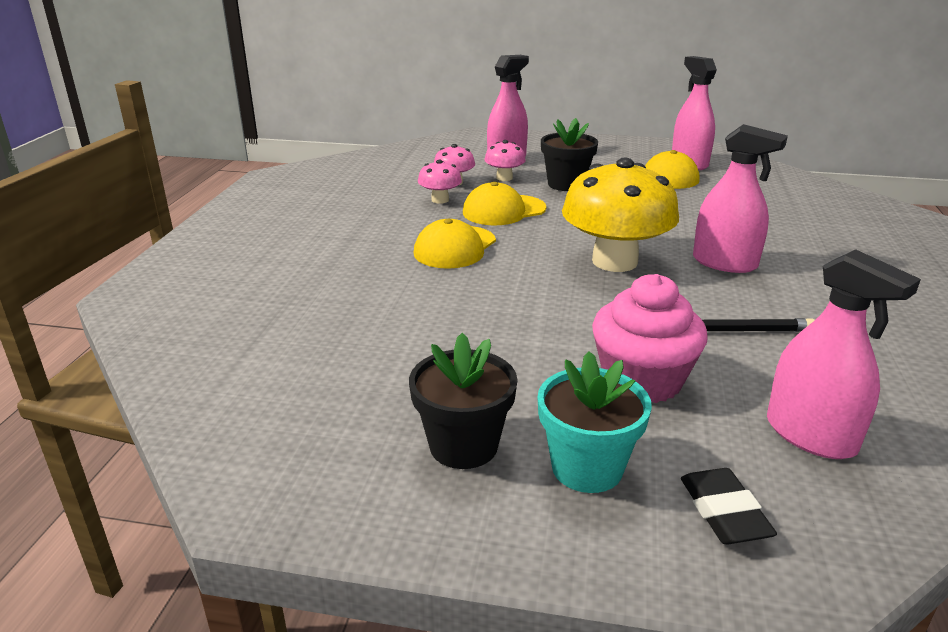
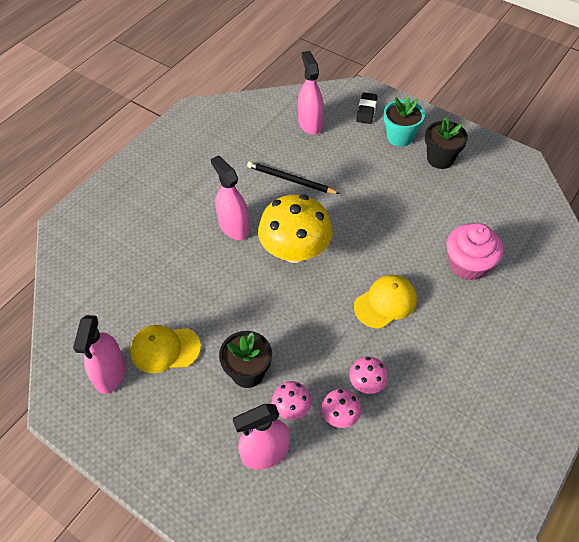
camera: 155 degrees left, 25 degrees up
(503, 210) = (325, 344): yellow cap -> none
(642, 380) = (350, 165): pink cupcake -> pink cupcake (468, 264)

